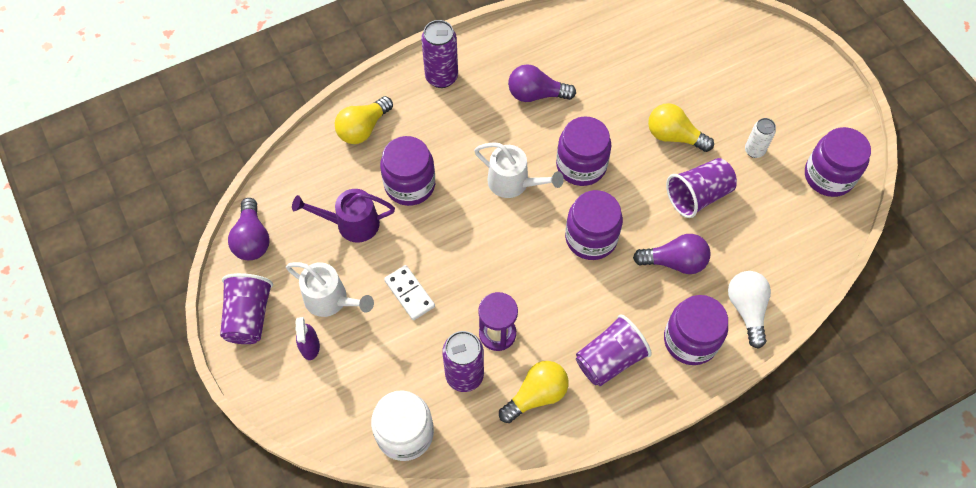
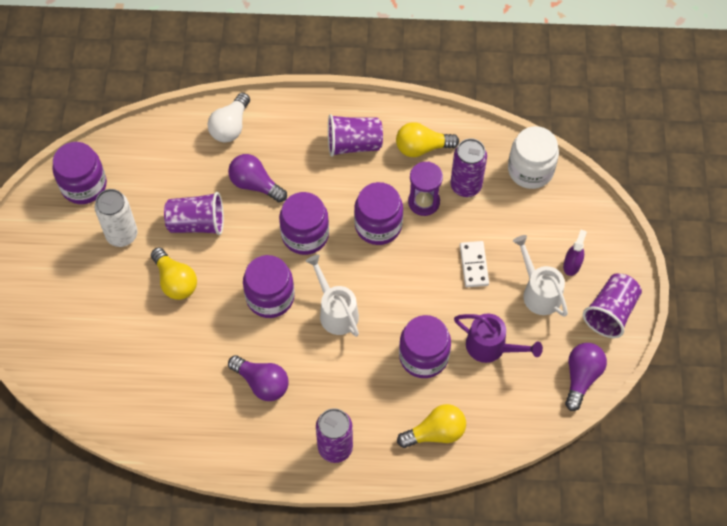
camera: 150 degrees left, 0 degrees up
(690, 340) = (287, 127): purple jar -> purple jar (378, 225)
(754, 150) = (122, 235): white can -> white can, size x1.63

